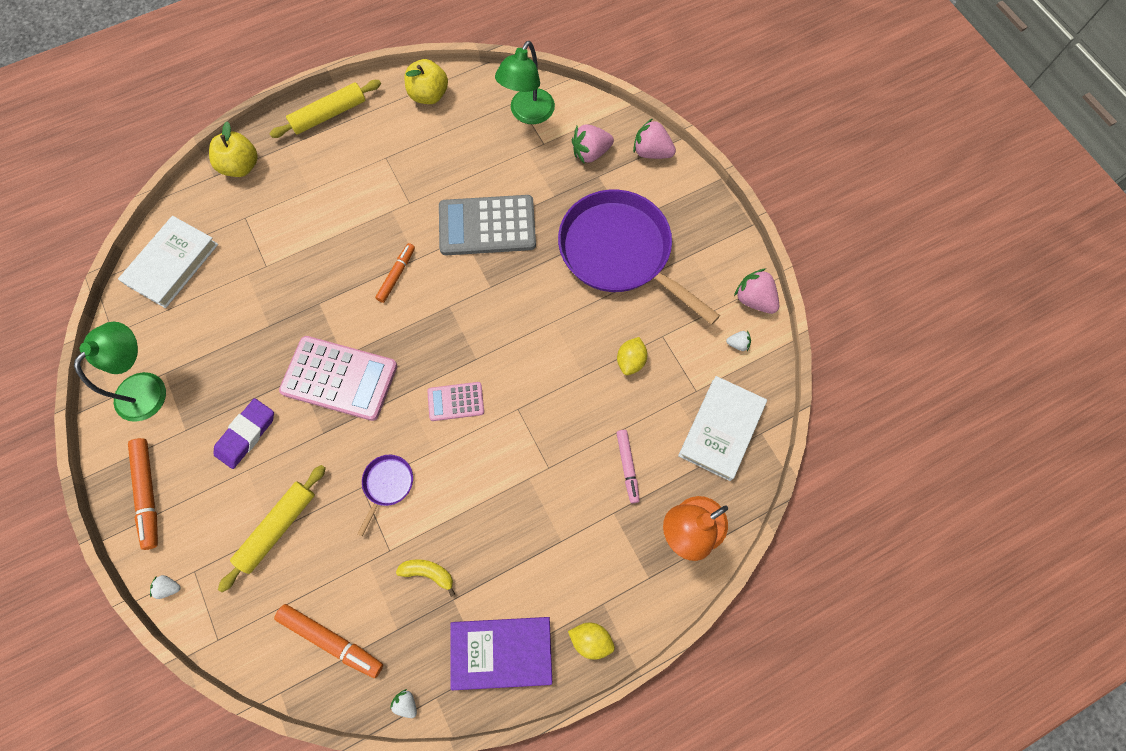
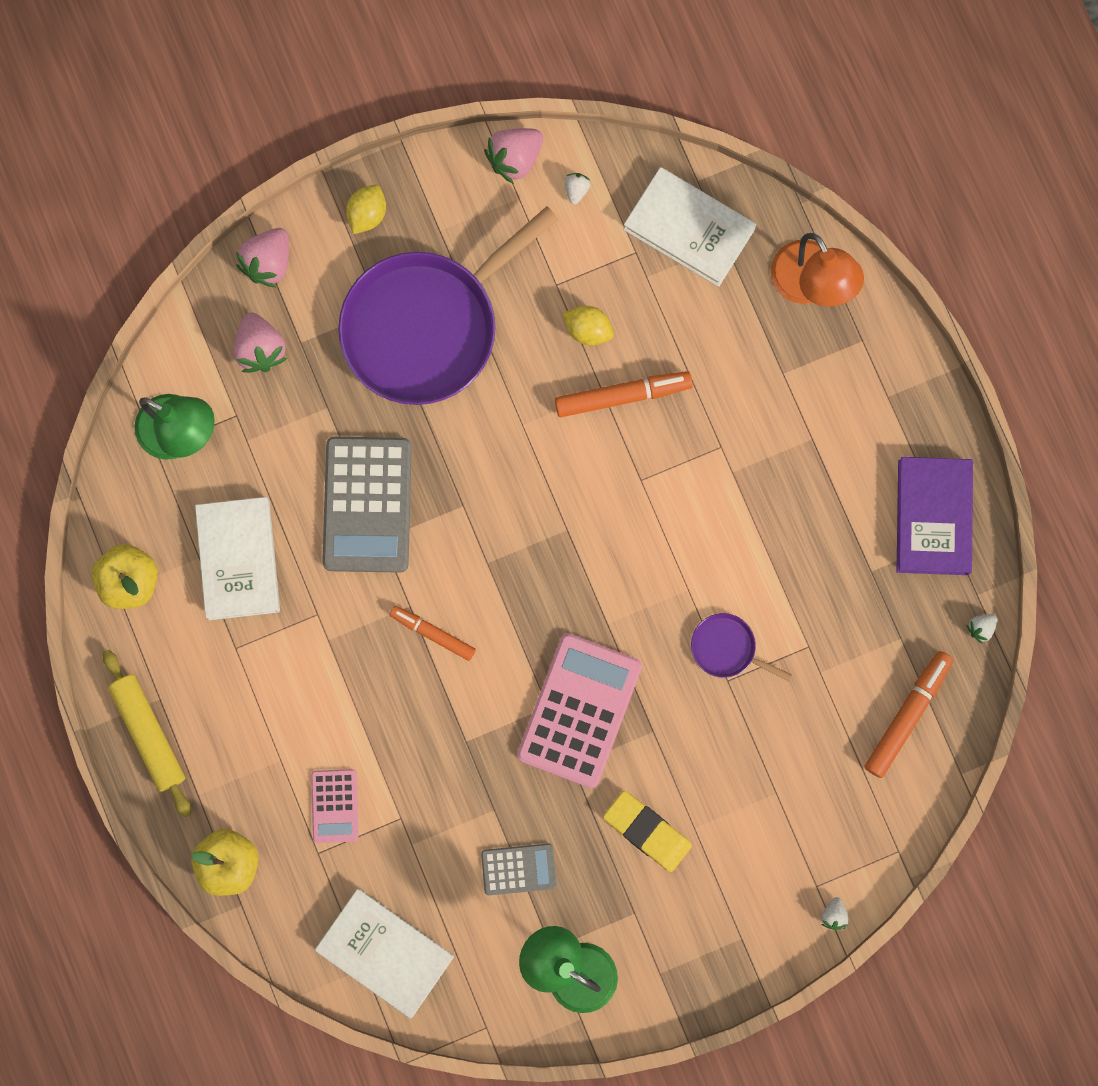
camera: 85 degrees left, 10 degrees up
(148, 494) = (716, 953): orange marker -> orange marker (623, 396)
(224, 346) = (518, 869): none -> grey calculator
(246, 434) = (647, 831): purple eraser -> yellow eraser
(277, 527) = (771, 785): yellow rolling pin -> none
(428, 573) = (838, 599): yellow banana -> none
(445, 153) = (238, 559): none -> white book
(456, 401) = (624, 559): pink calculator -> pink calculator (335, 806)
(591, 639) = (926, 414): yellow lemon -> yellow lemon (367, 214)
(627, 467) = (727, 350): pink marker -> none

